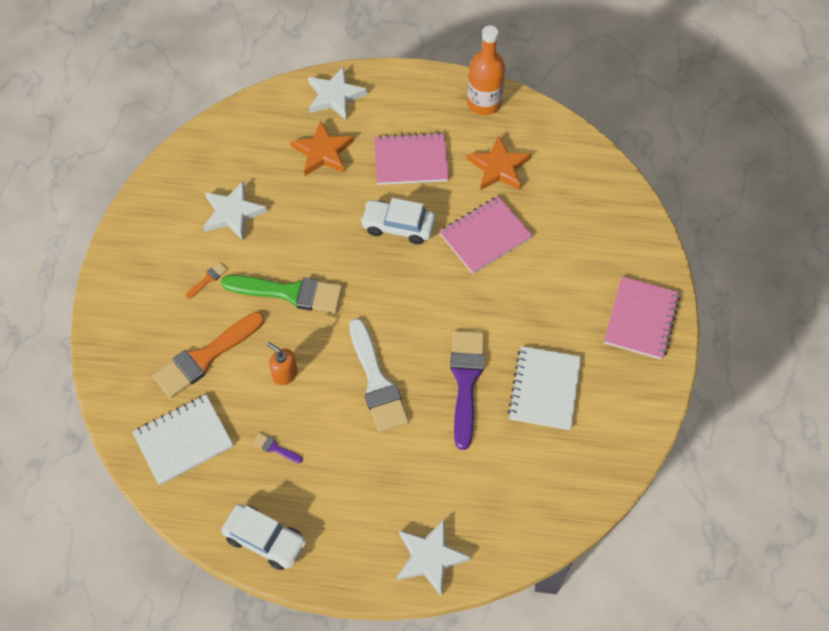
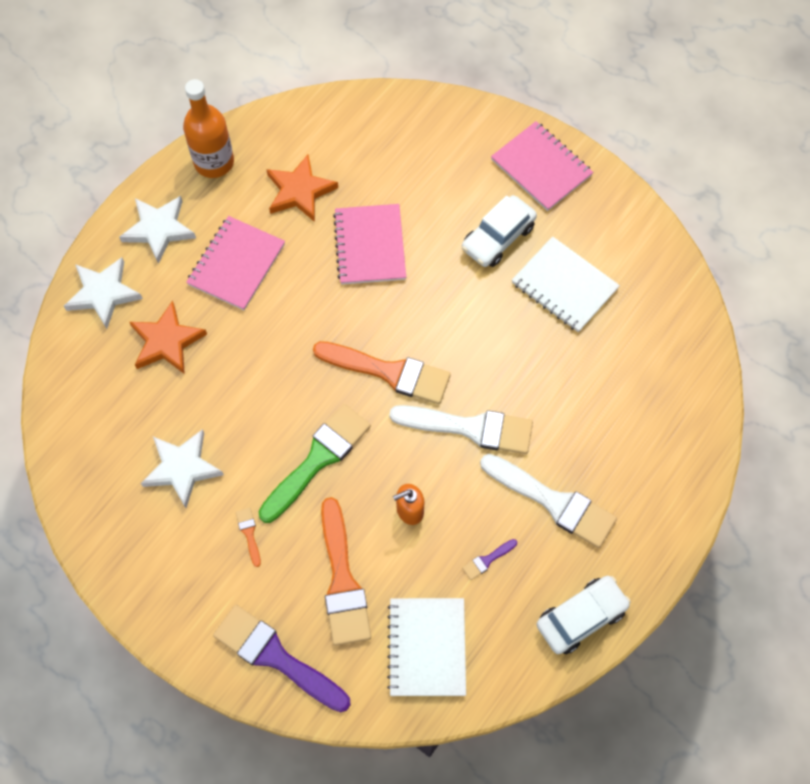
camera: 60 degrees left, 5 degrees up
(350, 473) = (553, 502): none -> white brush
(388, 303) = (389, 372): none -> orange brush
(398, 226) = (306, 317): white car -> white car (498, 238)
(430, 557) = (678, 475): white star -> white star (159, 229)
(466, 381) = (516, 348): purple brush -> purple brush (276, 657)

